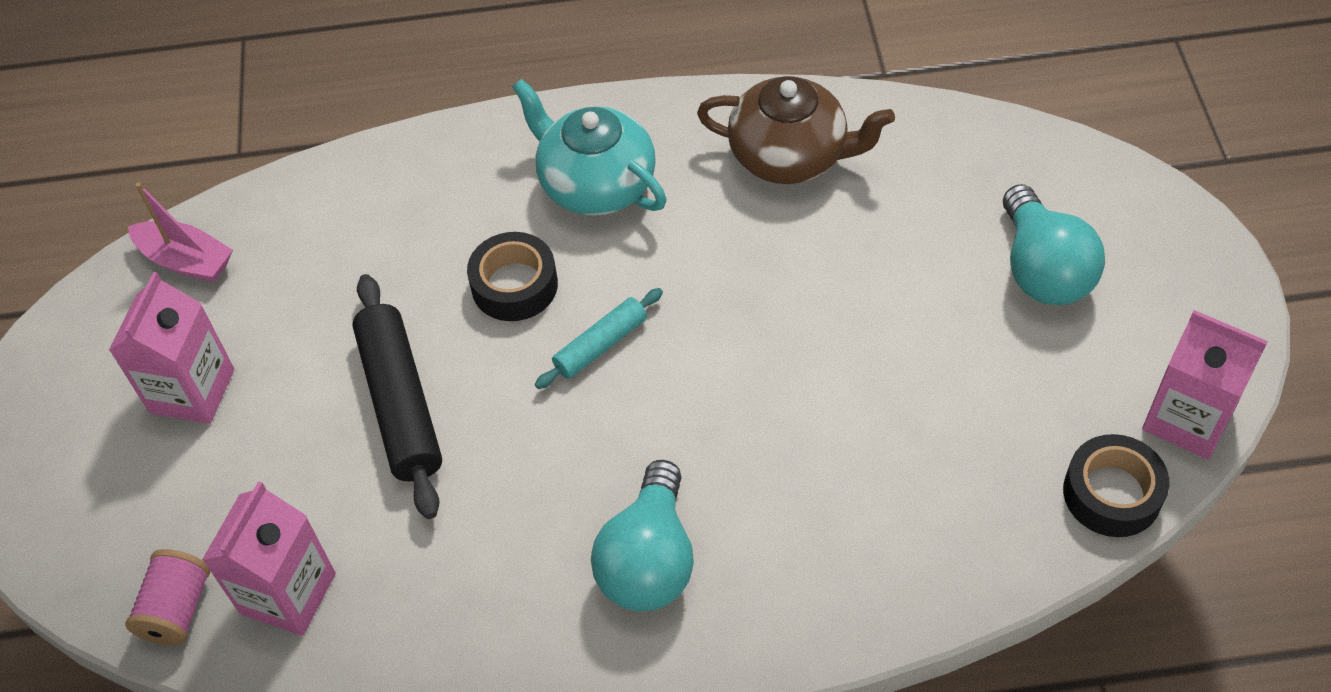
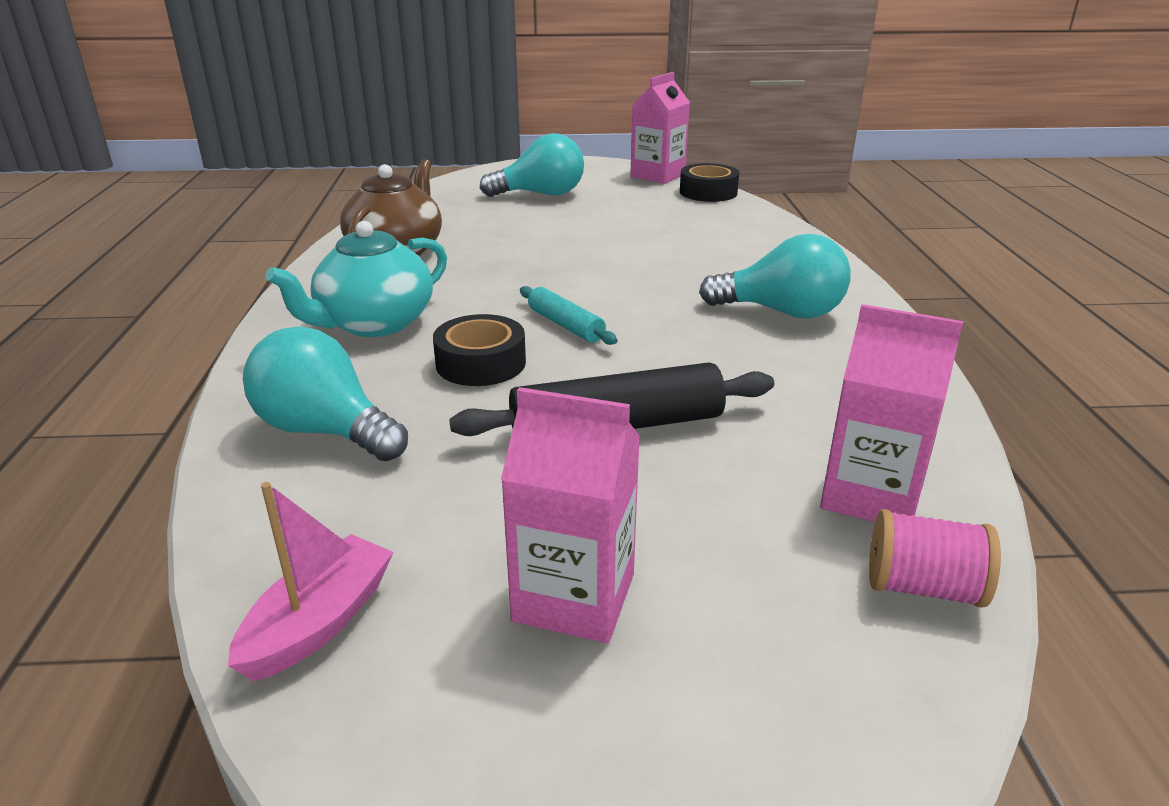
camera: 90 degrees left, 25 degrees down
(399, 202) = (325, 431): none -> turquoise light bulb

